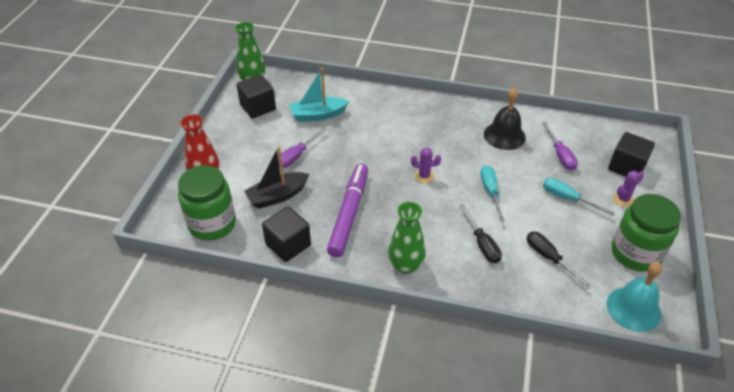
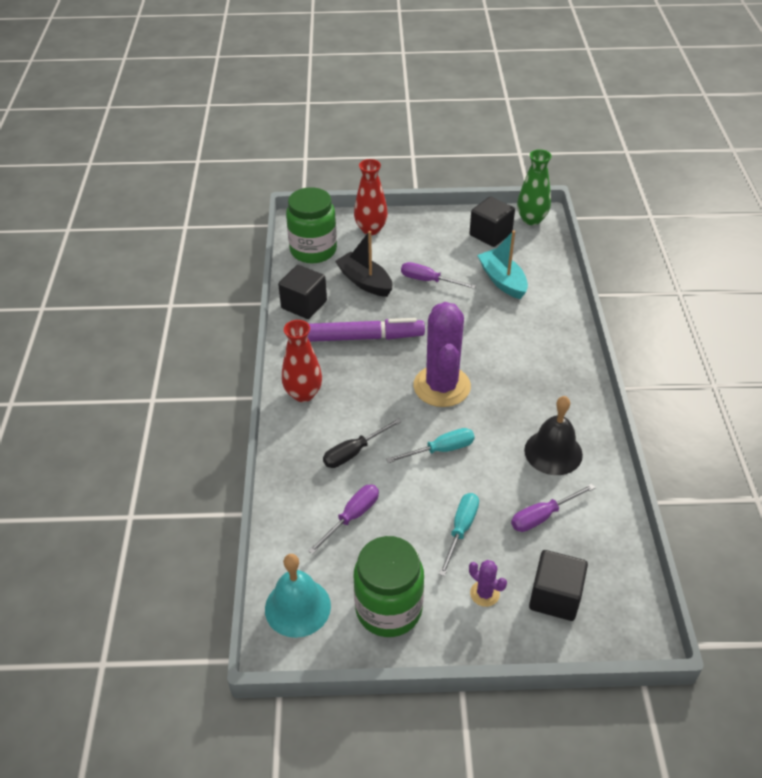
camera: 75 degrees right, 0 degrees up
(405, 265) = (303, 394): green vase -> red vase
(424, 176) = (442, 386): purple cactus -> purple cactus, size x2.35
(549, 258) = (352, 517): black screwdriver -> purple screwdriver

